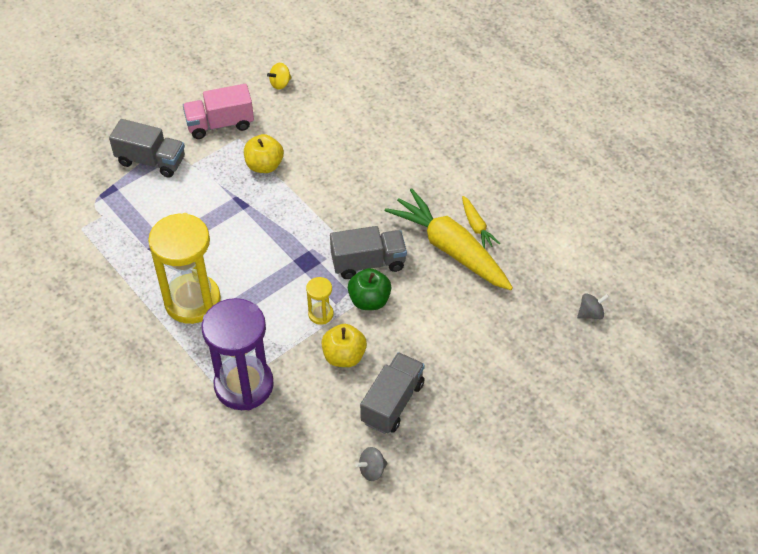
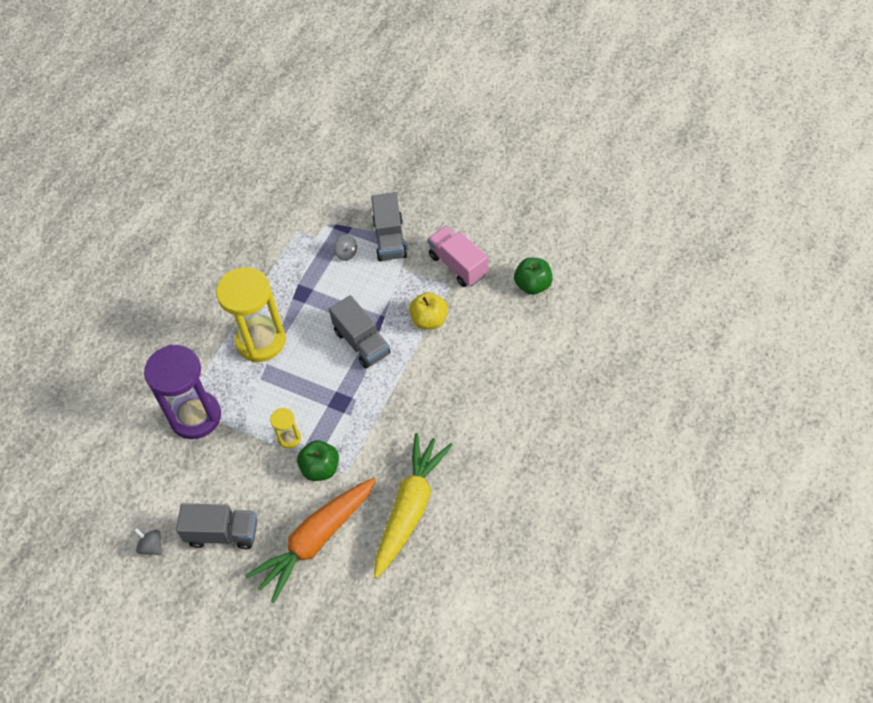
camera: 70 degrees right, 5 degrees up
(280, 84) = (533, 285): yellow spinning top -> green apple
(344, 356) = (254, 475): yellow apple -> none
(368, 263) = (361, 449): grey truck -> grey truck (362, 343)
(443, 329) = (316, 540): none -> orange carrot
(476, 227) = (447, 520): yellow carrot -> none
(590, 313) = (392, 662): grey spinning top -> grey spinning top (346, 254)

